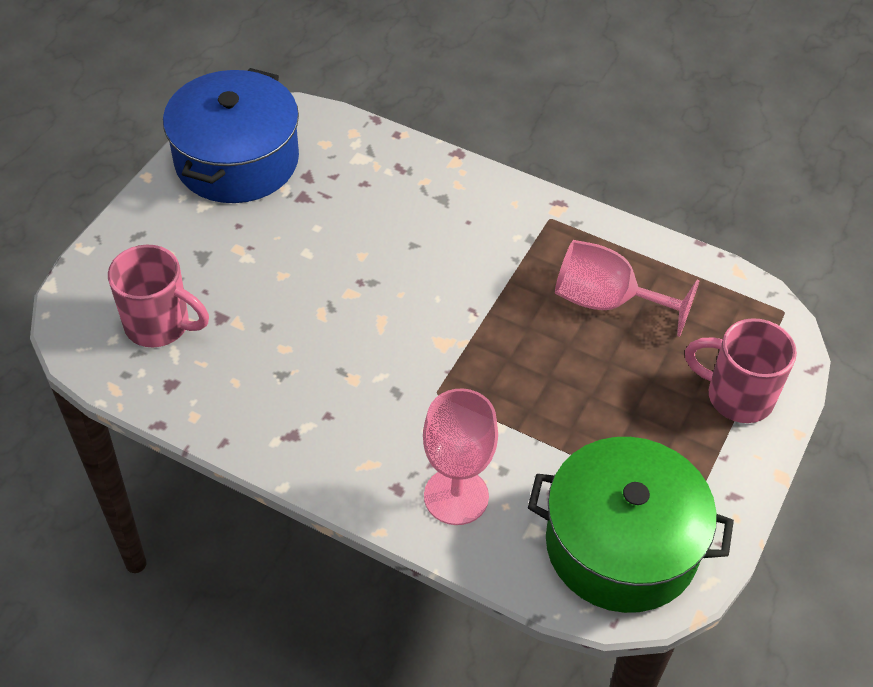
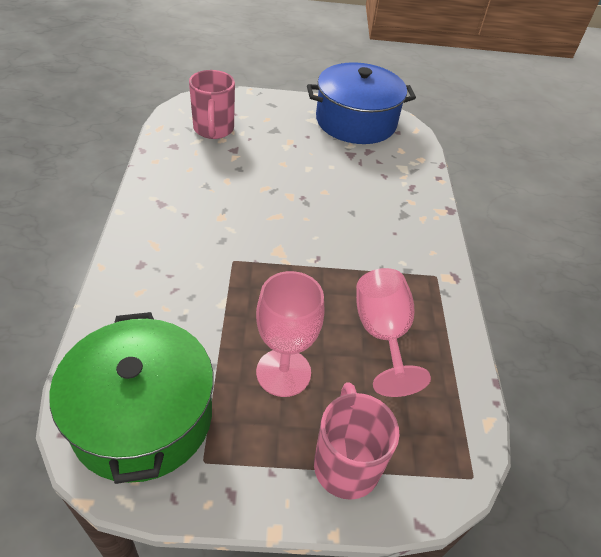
camera: 60 degrees right, 5 degrees down
(456, 496) = (147, 297): pink goblet -> pink goblet (283, 372)

